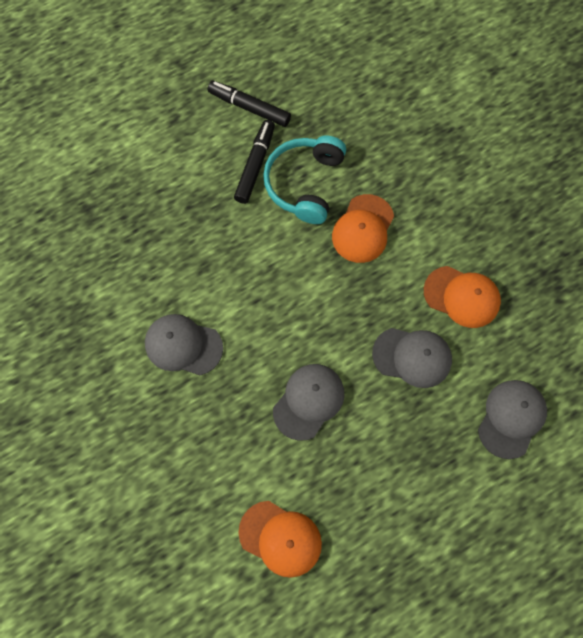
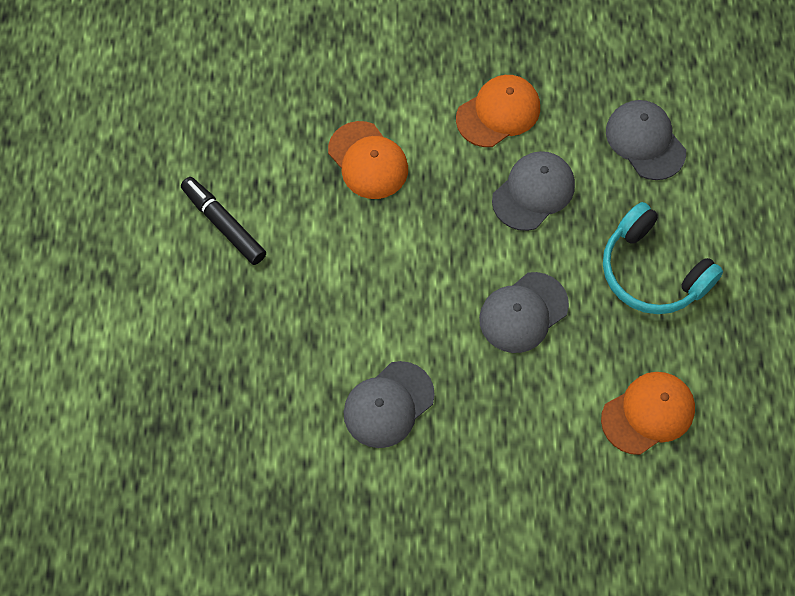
camera: 60 degrees left, 5 degrees down
(249, 108) = (149, 193): black marker -> none
(305, 183) = (279, 187): turquoise headphones -> turquoise headphones (652, 272)
(308, 401) = (523, 312): grey cap -> grey cap turned 105 degrees counterclockwise

